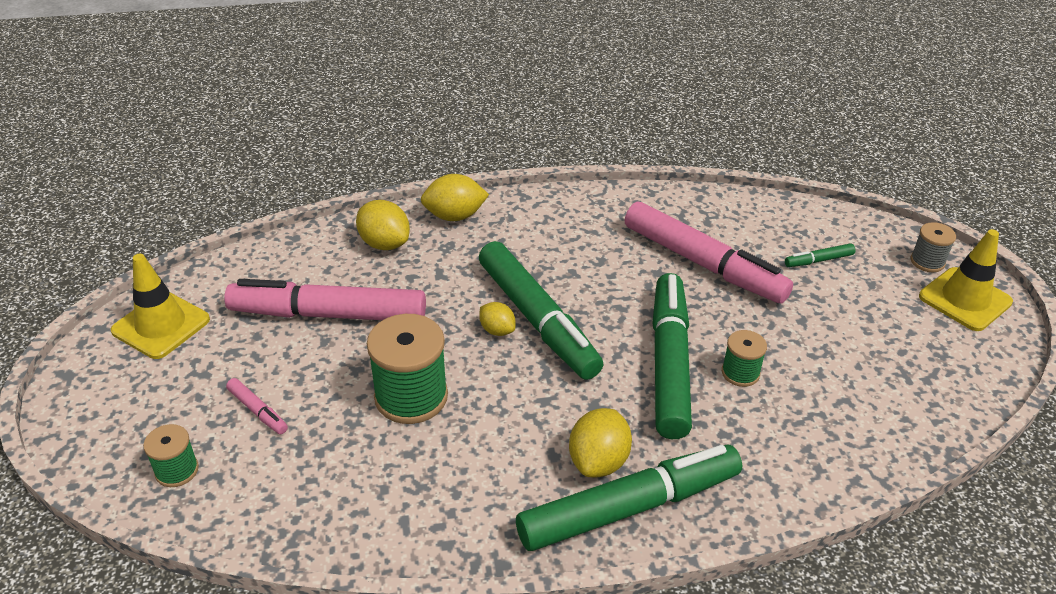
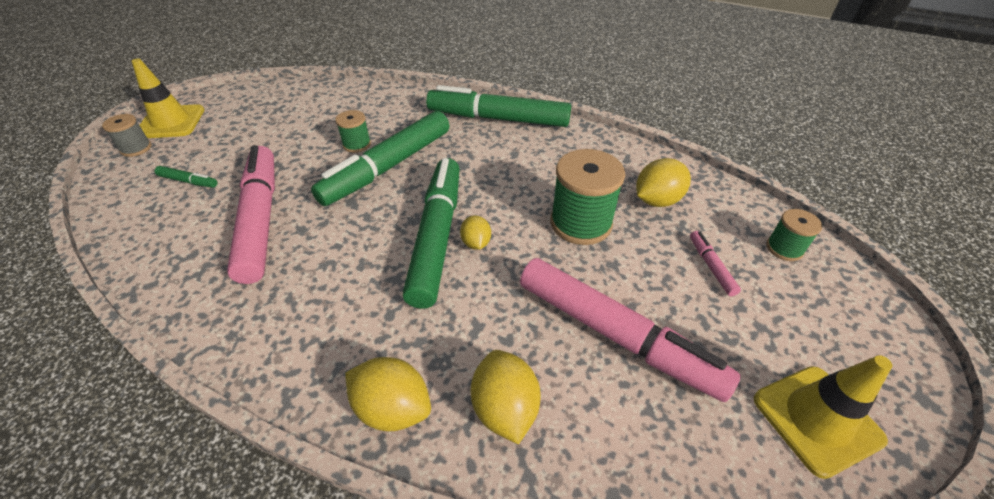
camera: 145 degrees left, 5 degrees up
(598, 461) = (492, 141): yellow lemon -> yellow lemon (657, 200)

